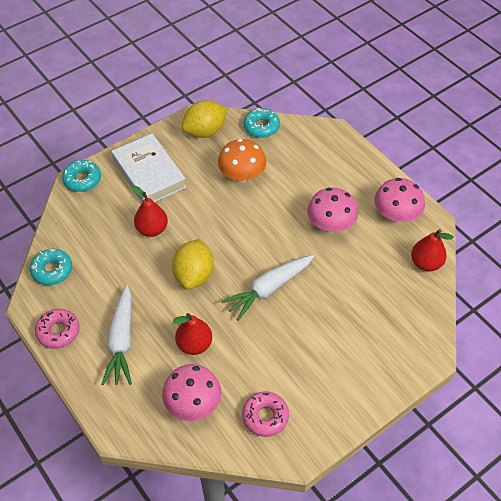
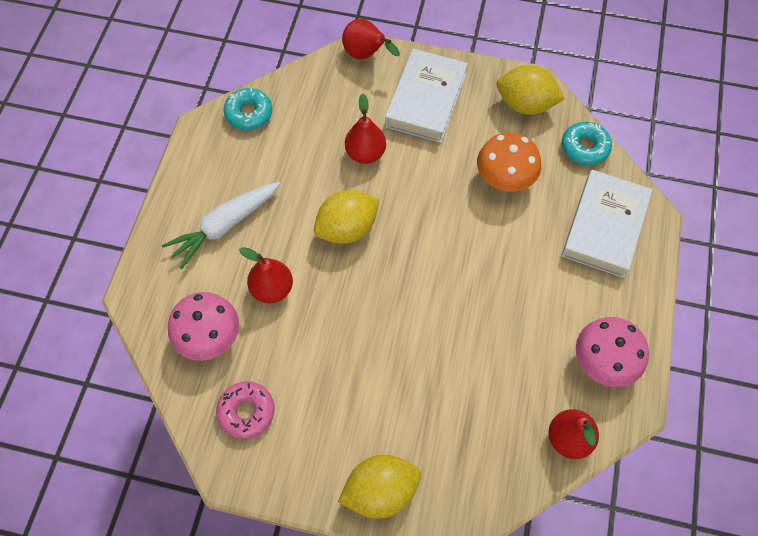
camera: 50 degrees right, 10 degrees up
(58, 332) = (192, 170): pink donut -> none
(82, 179) = (366, 55): turquoise donut -> red pear
(269, 289) = (392, 306): white carrot -> none
(318, 155) = (604, 227): none -> white book
(330, 224) = (525, 306): pink mushroom -> none
(379, 377) = (380, 491): none -> yellow lemon

